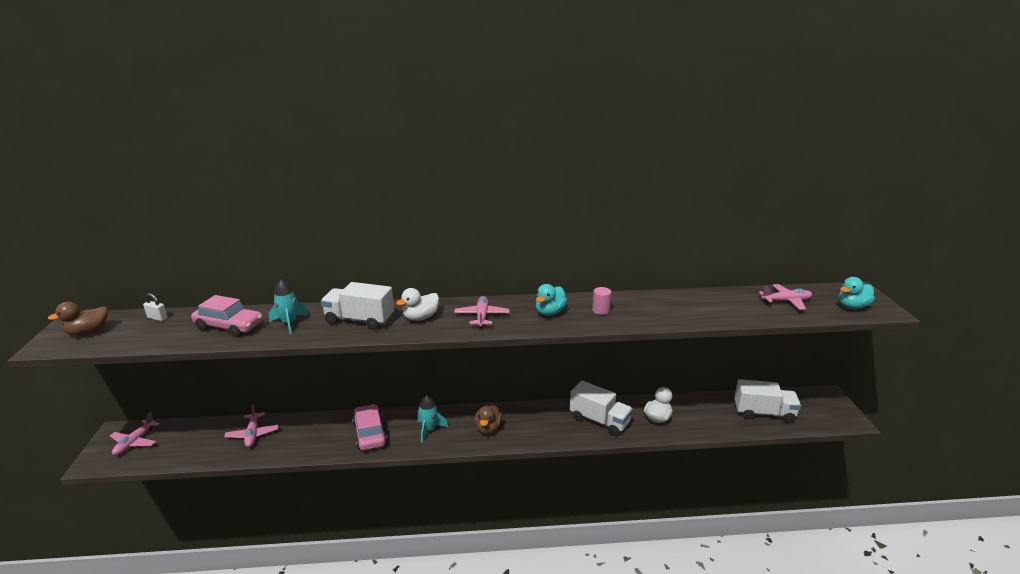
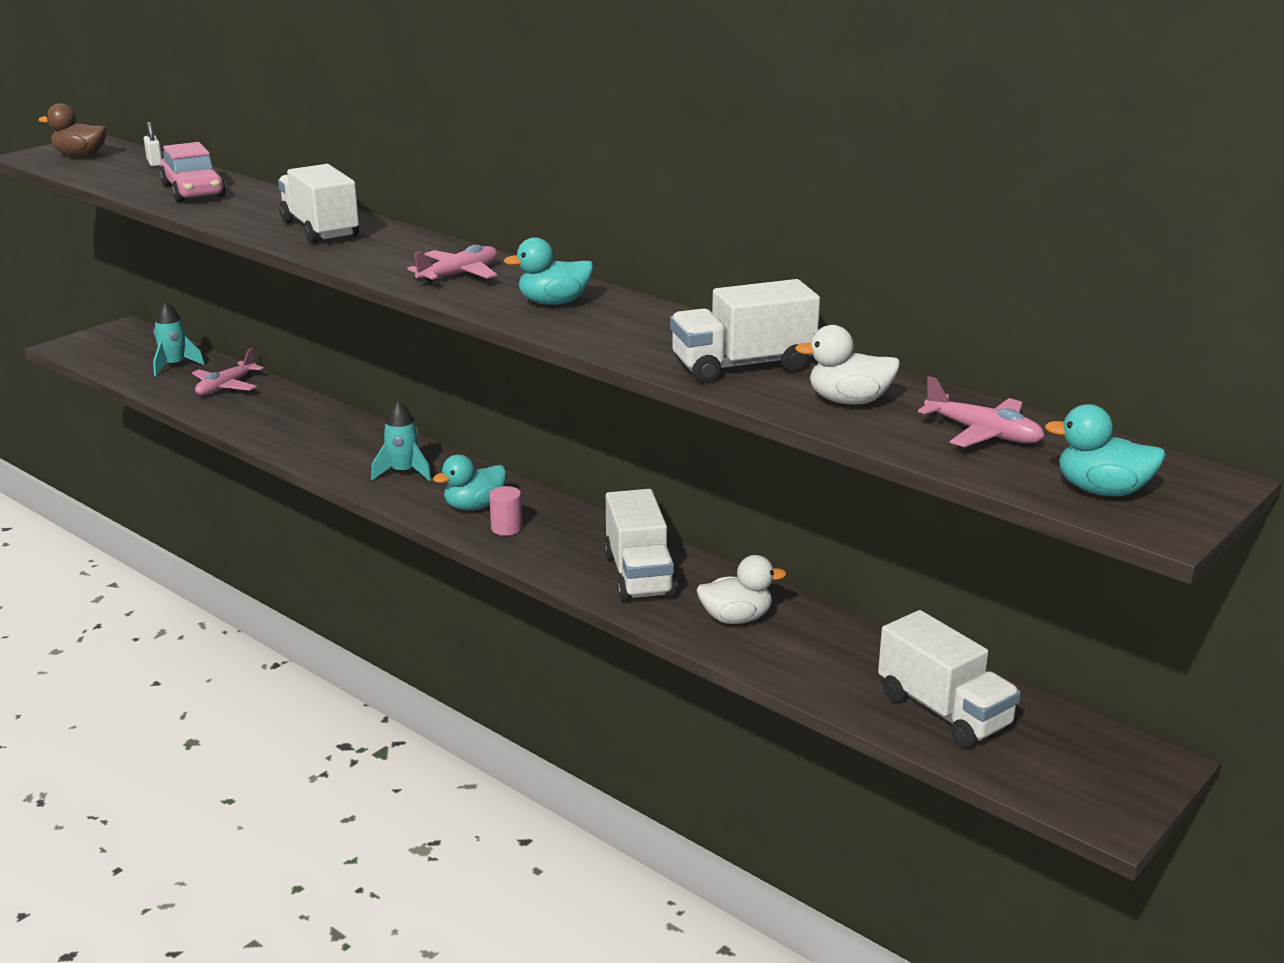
camera: 45 degrees right, 0 degrees up
(135, 442) = (122, 345): pink plane -> none
(289, 323) = (250, 207): turquoise rocket -> turquoise rocket (174, 365)
(370, 434) = (334, 443): pink car -> none
(420, 318) = (388, 250): white duck -> white duck (849, 401)
(488, 428) = (474, 506): brown duck -> turquoise duck
(601, 310) = (629, 326): pink cylinder -> pink cylinder (506, 528)
(673, 309) = (743, 365): none -> white truck

